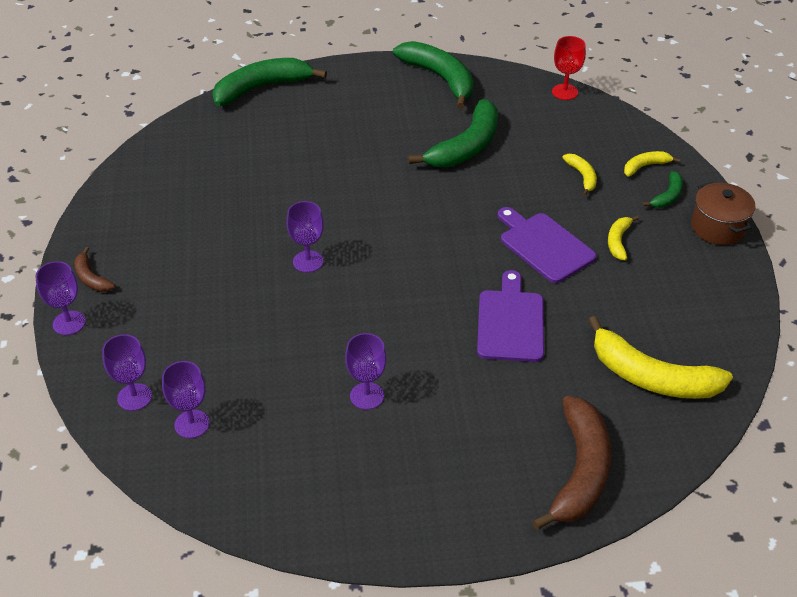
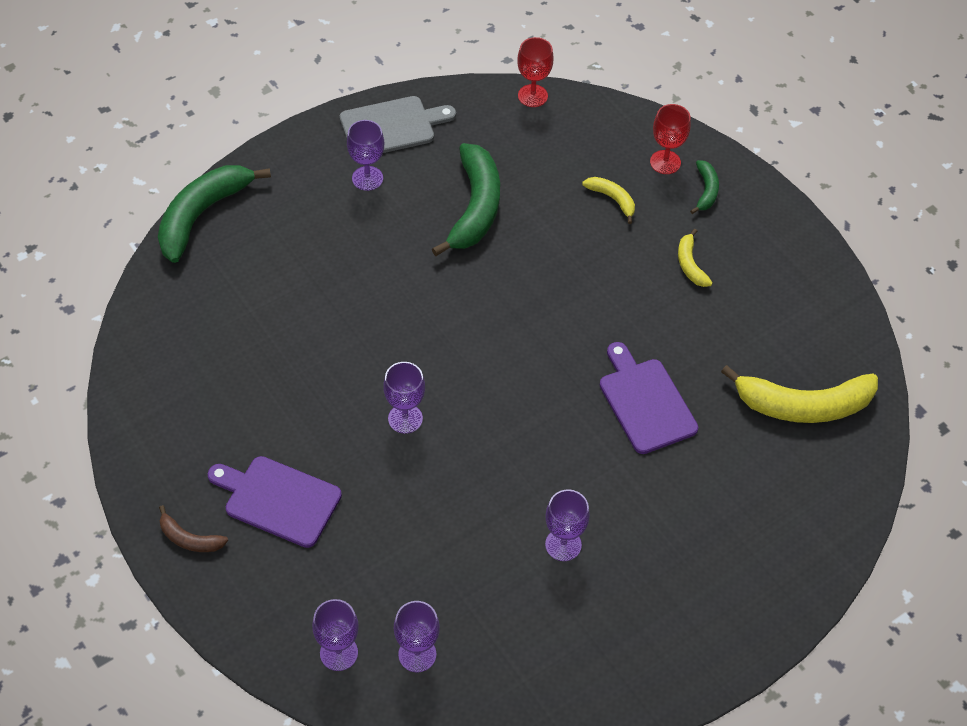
camera: 30 degrees left, 10 degrees up
(69, 323) = (206, 602): purple goblet -> purple goblet (367, 178)
(440, 78) = (391, 127): green banana -> grey cutting board
(544, 245) = (624, 299): purple cutting board -> purple cutting board (278, 500)
(580, 471) = (797, 532): brown banana -> none
(645, 166) = (665, 162): yellow banana -> red goblet
(718, 227) = (771, 210): brown pot -> none

